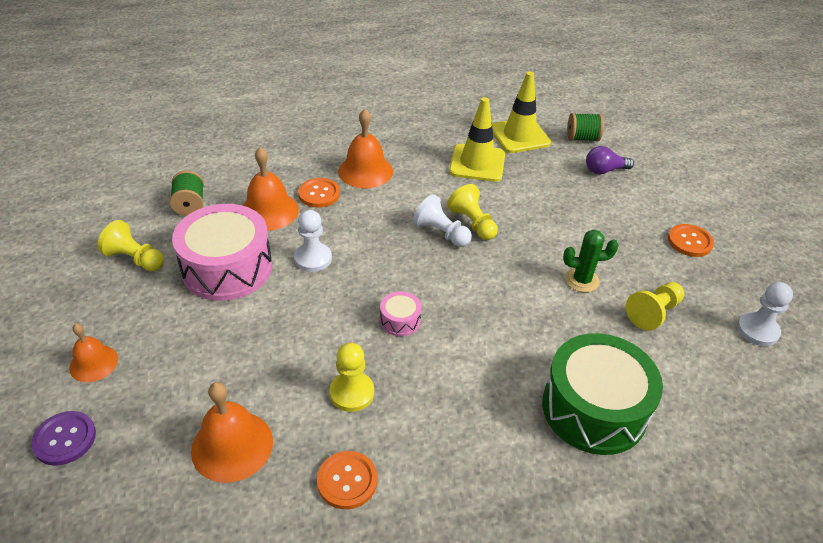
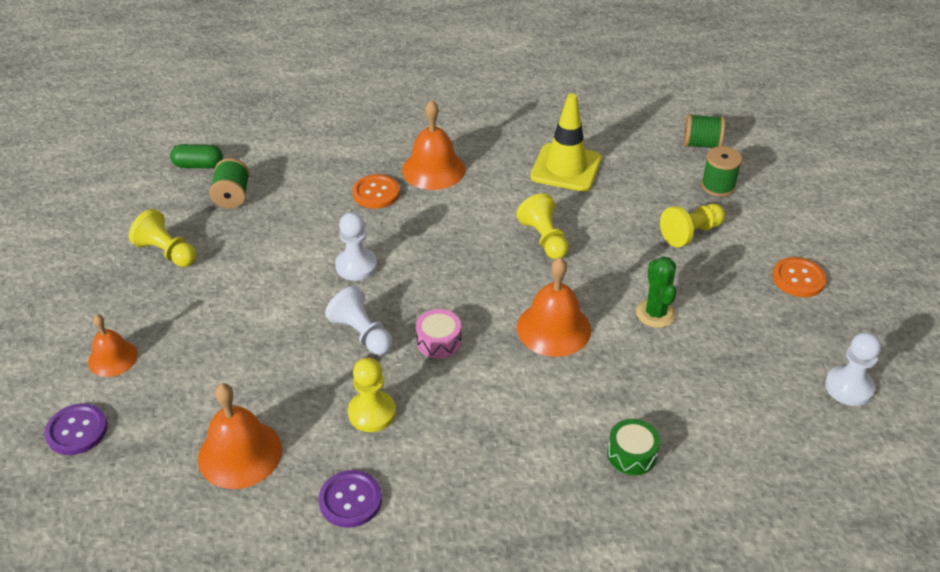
camera: 10 degrees right, 0 degrees up
(155, 180) = (198, 165): none -> green capsule
(227, 268) = (262, 269): pink drum -> none
(269, 211) = (317, 209): orange bell -> orange bell (553, 328)
(347, 481) = (350, 500): orange button -> purple button
(441, 233) = (505, 247): white pawn -> white pawn (362, 334)
(519, 136) = (625, 137): yellow traffic cone -> none
(582, 280) = (655, 313): green cactus -> green cactus turned 75 degrees clockwise
(594, 408) = (632, 454): green drum -> green drum, size x0.43
(604, 170) = (718, 186): purple light bulb -> green spool
(653, 313) = (729, 357): yellow pawn -> yellow pawn (691, 233)

